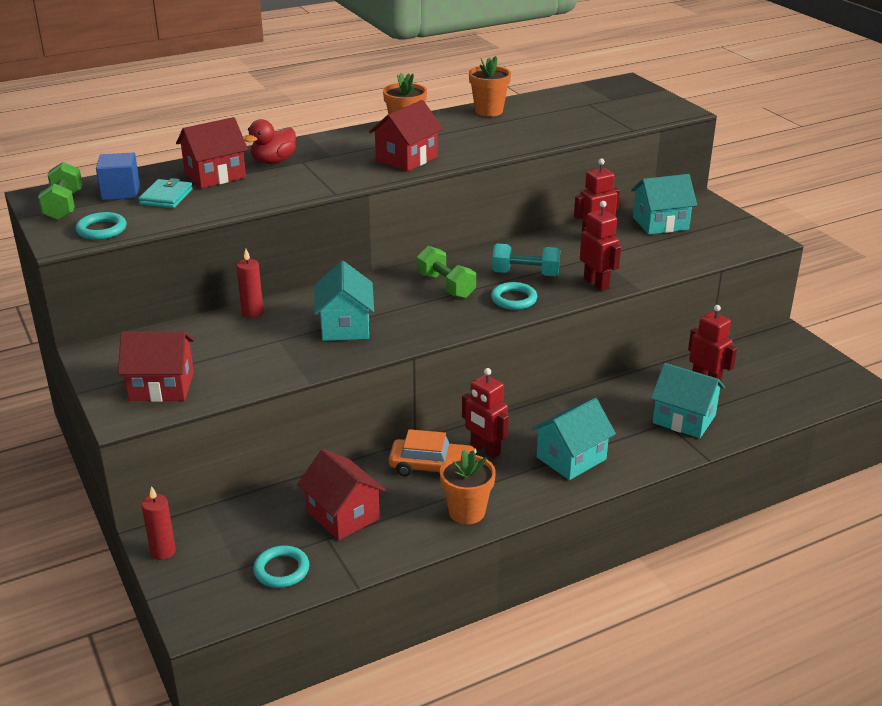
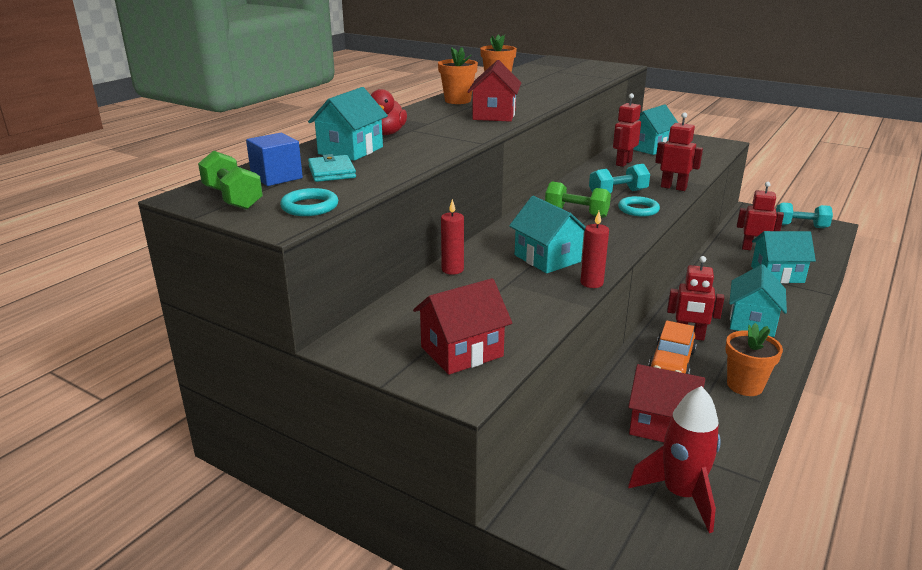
camera: 30 degrees left, 5 degrees down
(163, 551) = (554, 527): red candle -> red candle (591, 283)
(215, 175) = (350, 150): red house -> turquoise house
(281, 570) = (680, 494): turquoise ring -> red rocket
(432, 467) = (671, 362): orange car -> orange car turned 135 degrees clockwise
(814, 372) = (800, 226): none -> turquoise dumbbell

